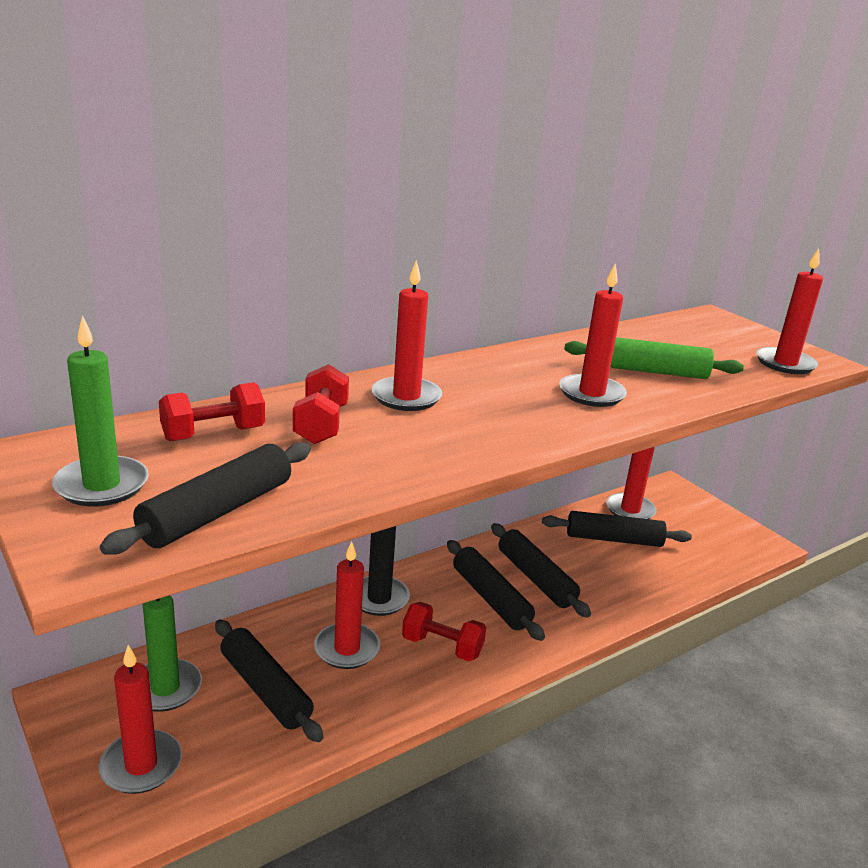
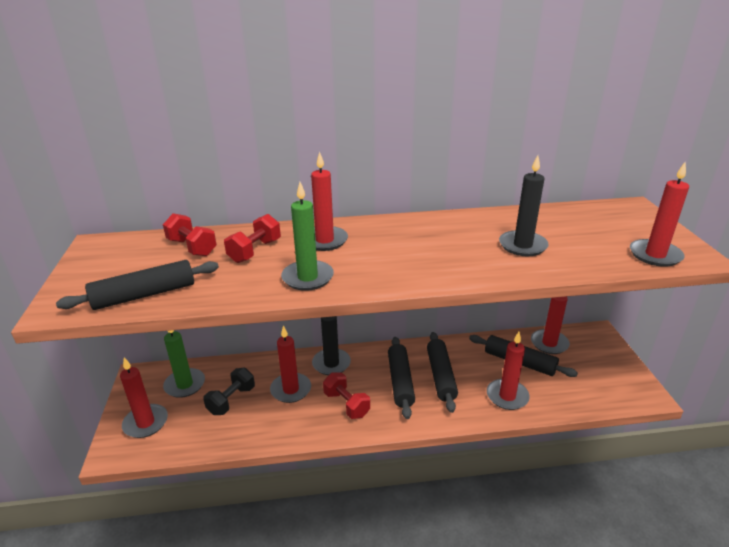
camera: 30 degrees right, 5 degrees up
(102, 485) = (109, 268): green candle -> green candle (307, 278)
(213, 434) = (192, 247): red dumbbell -> red dumbbell turned 45 degrees clockwise
(265, 689) = (231, 400): black rolling pin -> black dumbbell
(591, 394) = (455, 257): red candle -> red candle (507, 396)
(650, 371) = (522, 246): green rolling pin -> black candle

